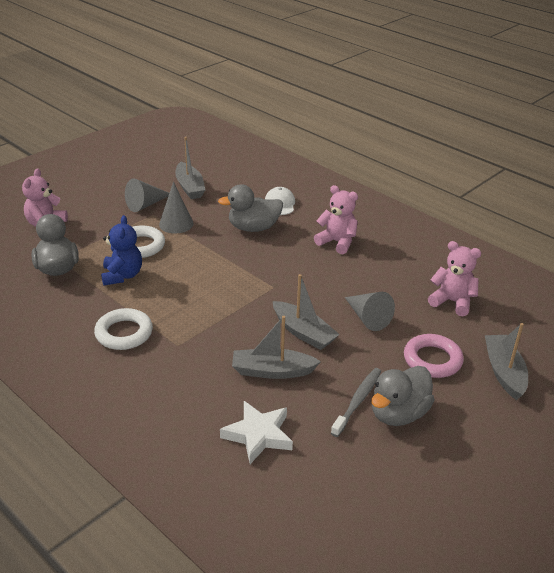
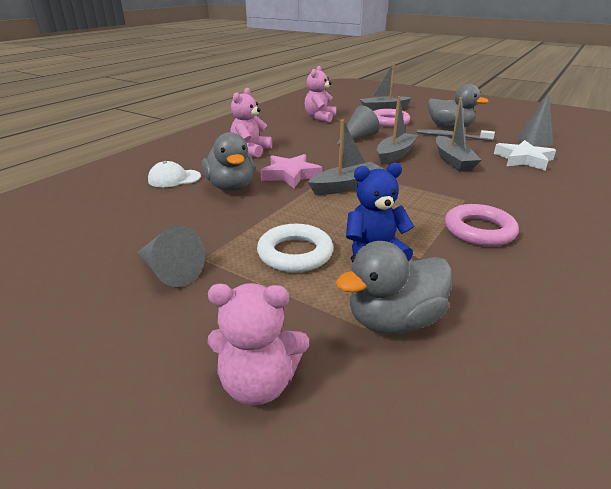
camera: 100 degrees left, 5 degrees down
(124, 333) = (479, 230): white ring -> pink ring
(176, 224) = (229, 235): grey cone -> grey cone (535, 140)
(190, 187) = (116, 241): grey boat -> grey boat (346, 186)
(268, 258) = (290, 175): none -> pink star

